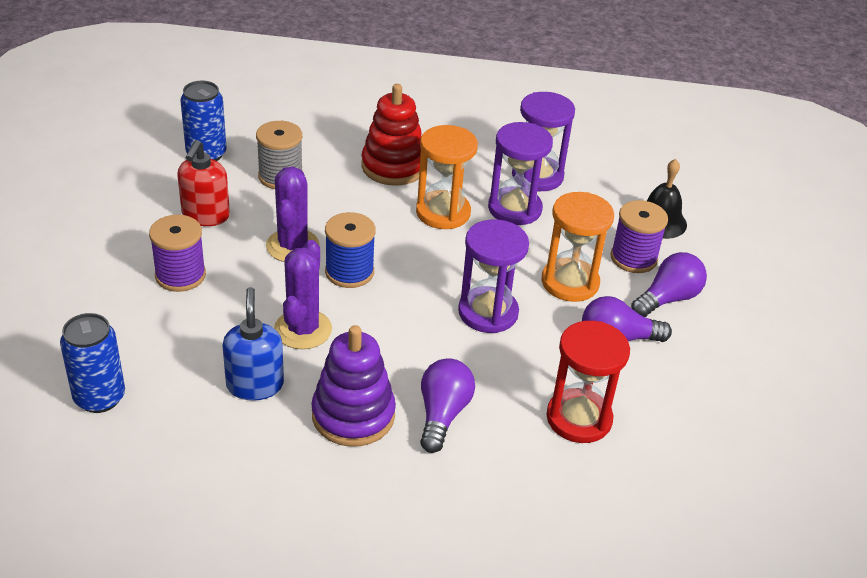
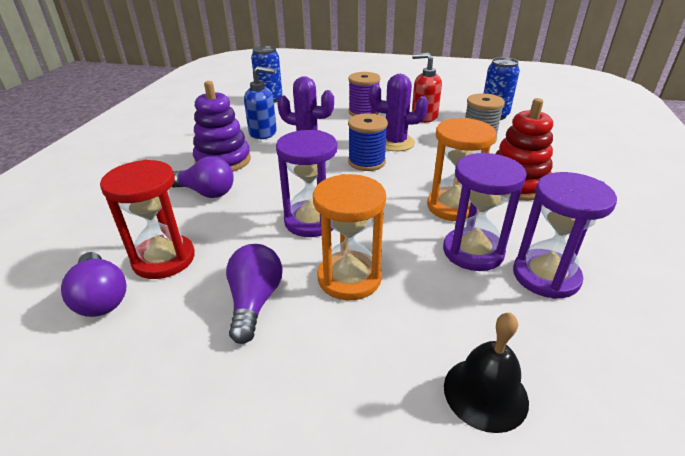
camera: 100 degrees right, 5 degrees down
(633, 258) = (395, 343): purple spool -> none
(668, 299) = (313, 365): purple light bulb -> purple light bulb (101, 297)

